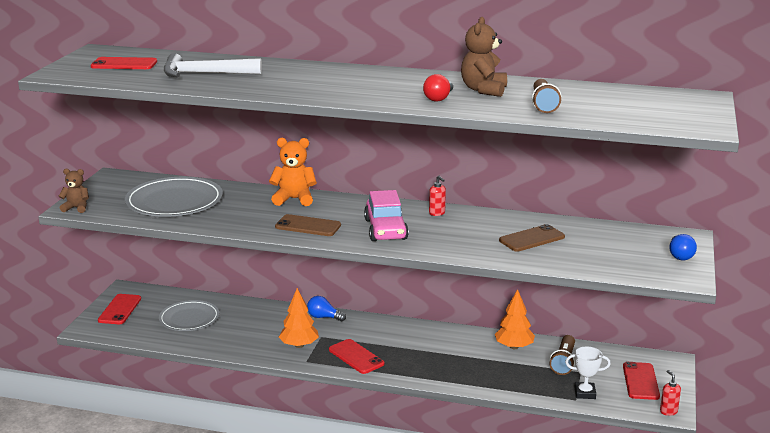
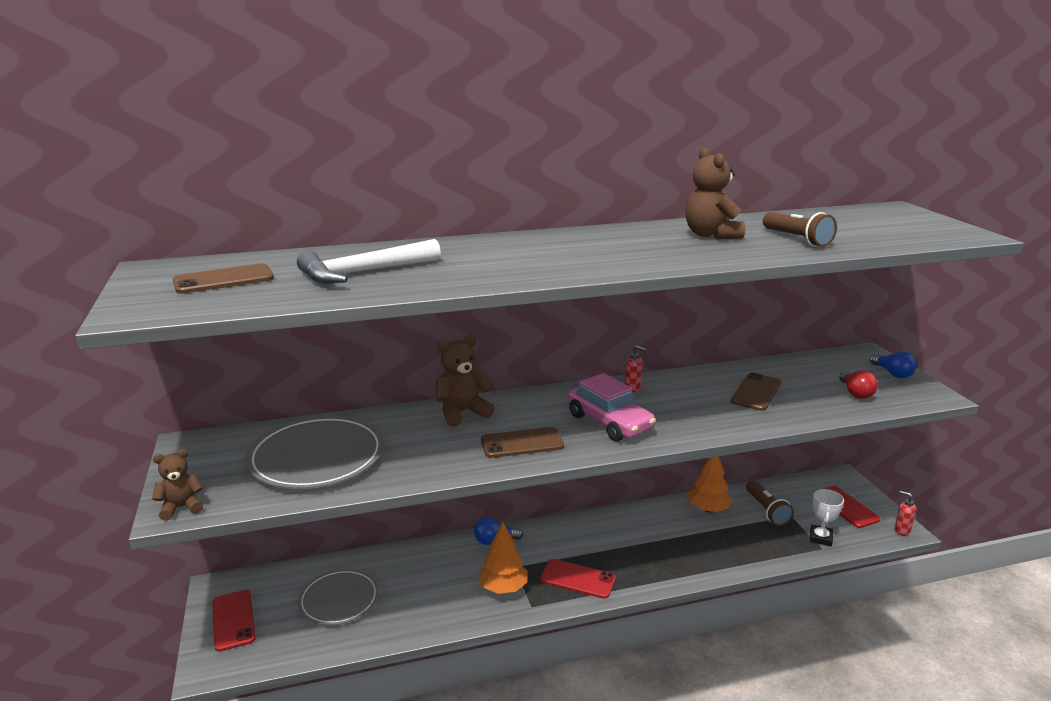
camera: 30 degrees left, 0 degrees up
(124, 64) = (224, 280): red phone -> brown phone
(294, 199) = (462, 413): orange teddy bear -> brown teddy bear
(439, 98) = (689, 251): red light bulb -> red light bulb (855, 393)
(585, 393) = (820, 538): white trophy -> white trophy turned 45 degrees counterclockwise

